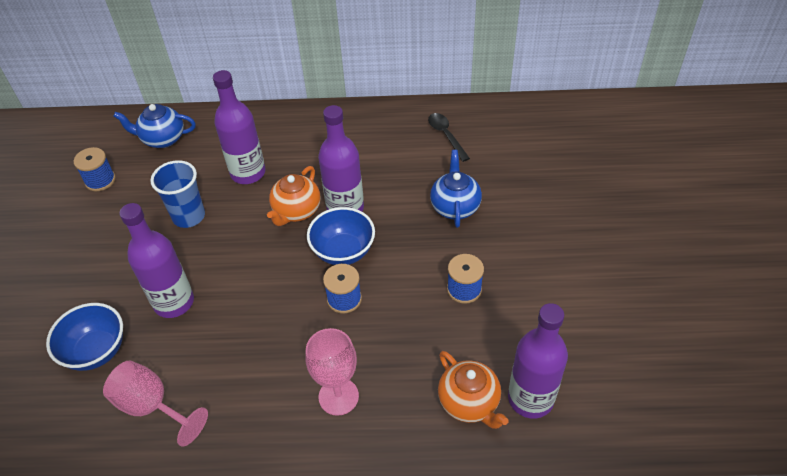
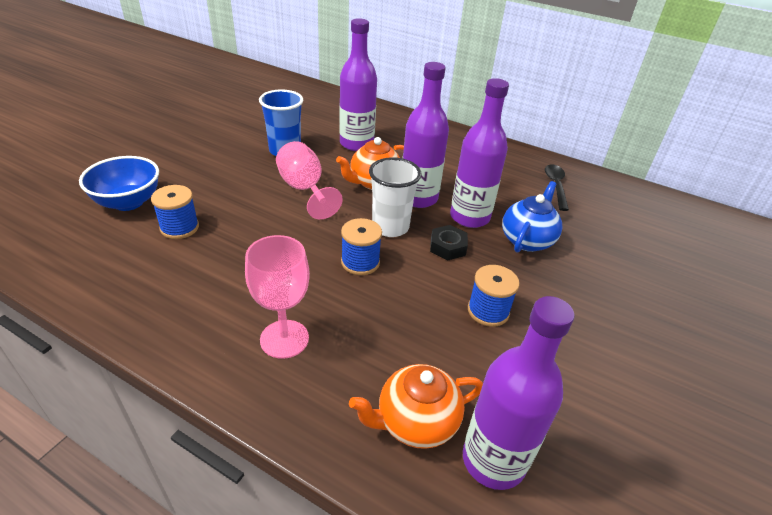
camera: 25 degrees right, 10 degrees down
(100, 180) = (244, 107): blue spool -> blue spool (179, 227)
(152, 406) = (124, 260): pink goblet -> pink goblet (304, 190)
(163, 139) = (312, 101): blue teapot -> none
(174, 302) = (217, 198): purple bottle -> purple bottle (469, 217)
(343, 251) = (390, 227): blue bowl -> white cup
(400, 246) = (448, 247): none -> black nut
(469, 403) = (415, 422): orange teapot -> orange teapot turned 75 degrees clockwise

